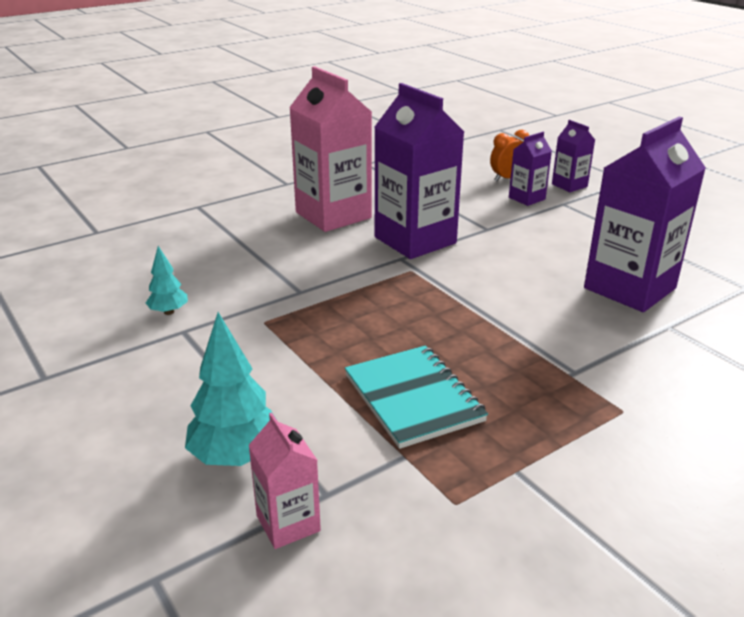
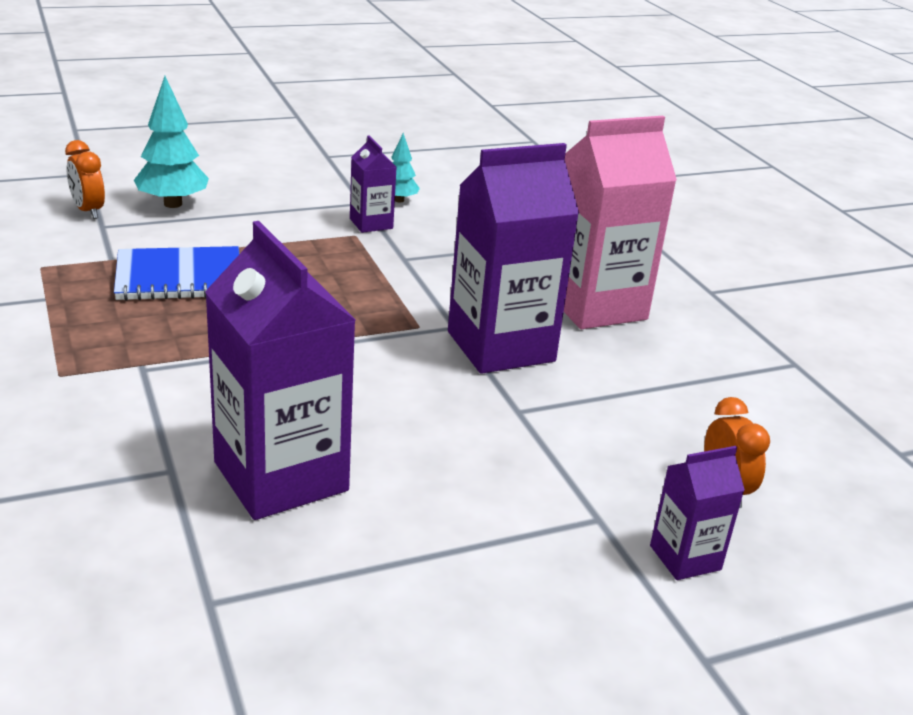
camera: 100 degrees right, 0 degrees up
(288, 523) = (88, 211): pink carton -> orange clock
(413, 398) = (179, 277): turquoise notebook -> blue notebook
(527, 198) = (628, 484): purple carton -> purple carton (371, 223)

